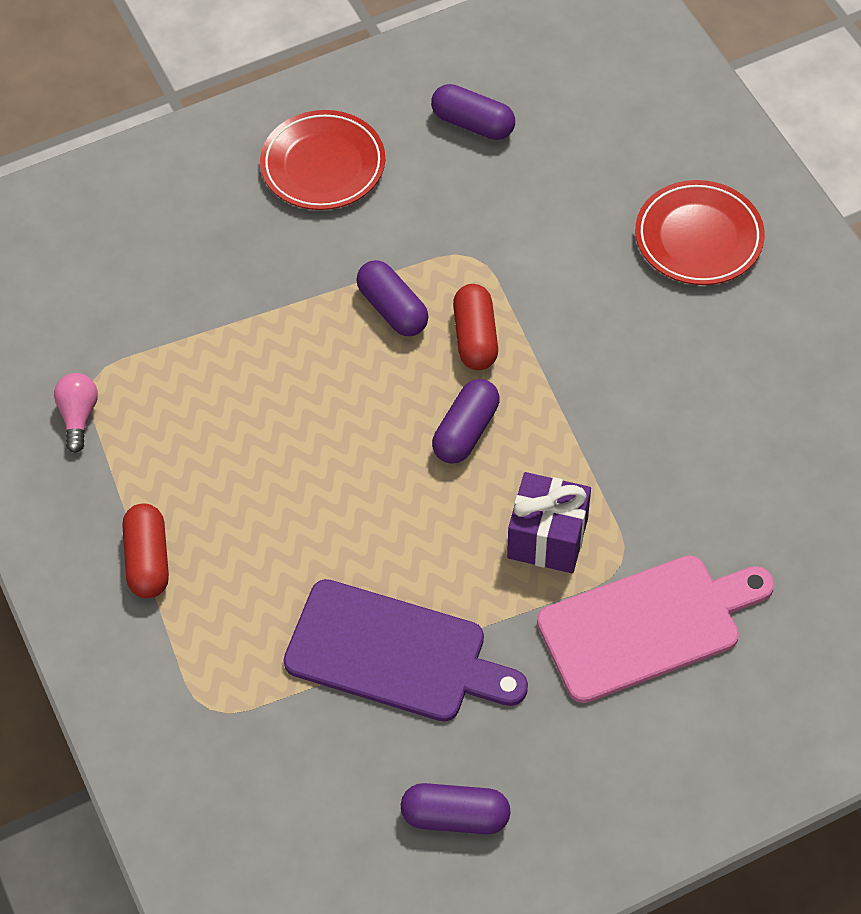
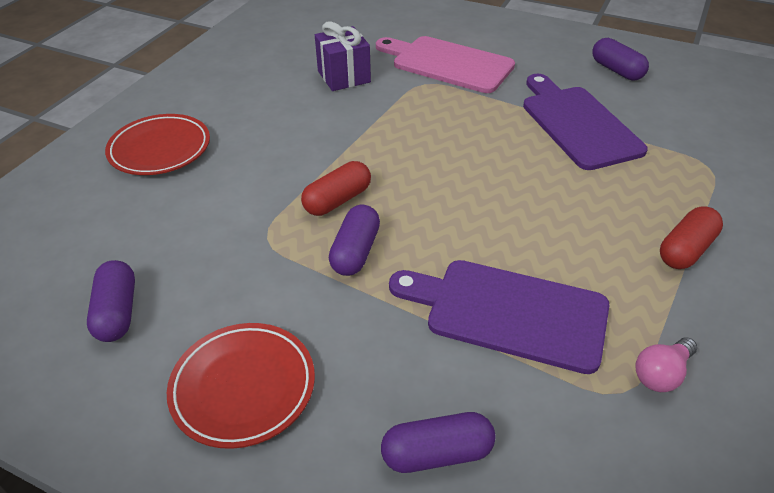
camera: 130 degrees left, 15 degrees down
(224, 366) = (508, 312): none -> purple cutting board
(466, 431) = (413, 168): purple capsule -> purple capsule (437, 453)
(547, 538) = (442, 109): purple gift -> purple gift (344, 76)

